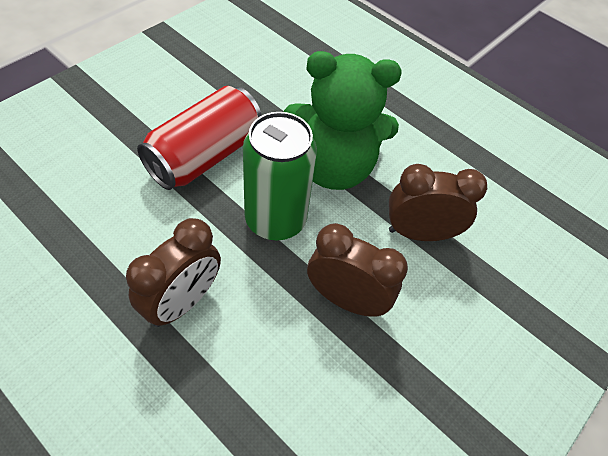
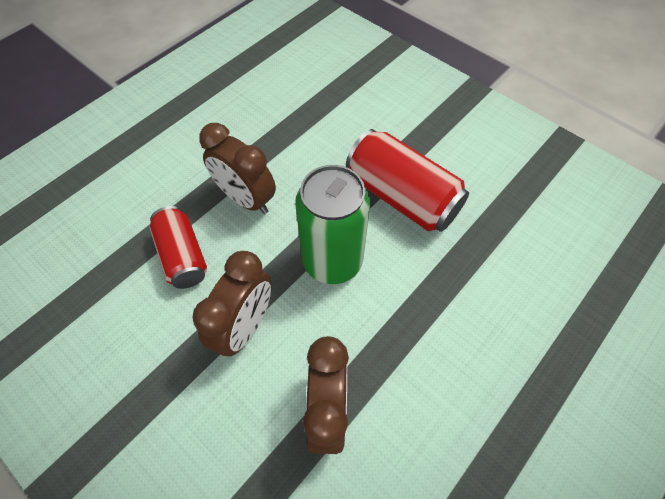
camera: 95 degrees right, 5 degrees up
(257, 371) = (183, 256): none -> red can
(333, 167) = (409, 314): green teddy bear -> none

